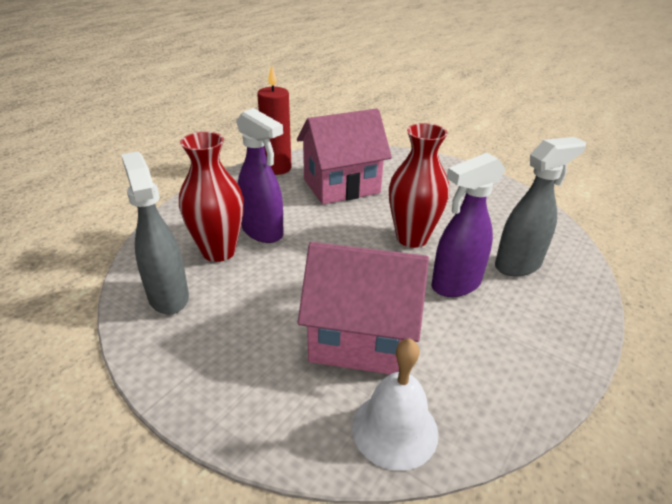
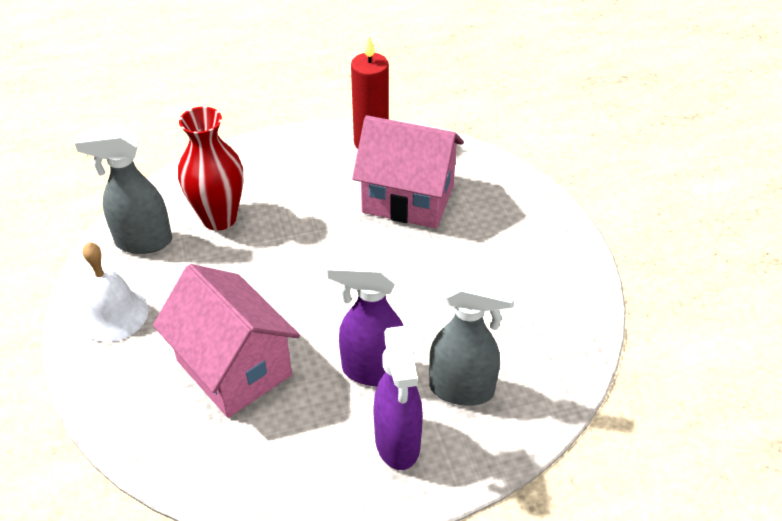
camera: 40 degrees right, 10 degrees up
(168, 296) = (143, 242): grey spray bottle -> grey spray bottle turned 105 degrees counterclockwise
(263, 232) = (274, 217): purple spray bottle -> purple spray bottle (397, 443)
(395, 429) = (175, 449): white bell -> white bell (113, 314)
(412, 238) = (398, 299): red vase -> none

